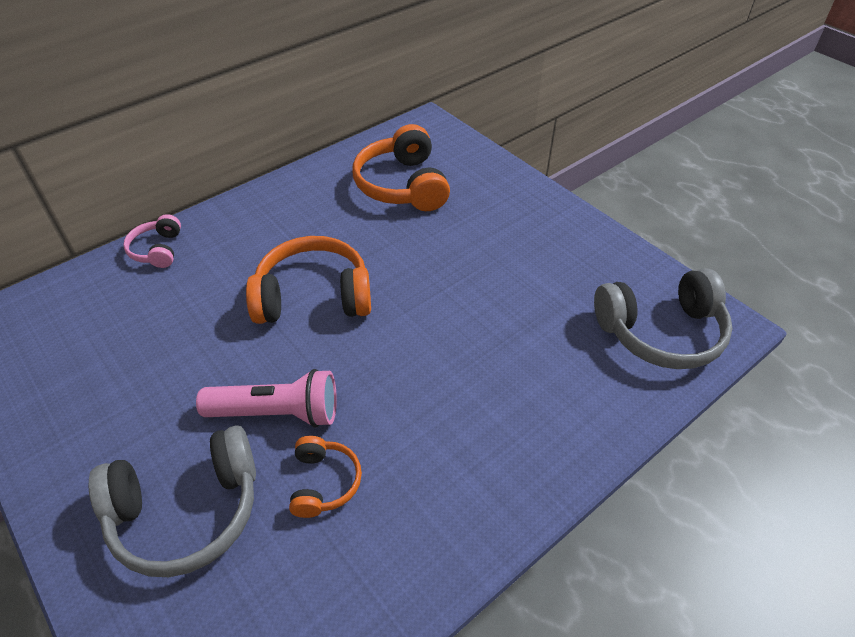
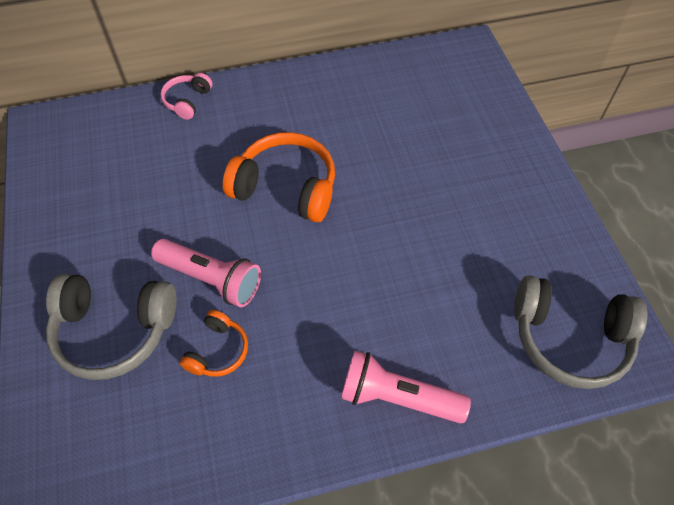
camera: 25 degrees right, 10 degrees up
(402, 185) = (413, 106): orange headphones -> none
(538, 448) = (397, 397): none -> pink flashlight

